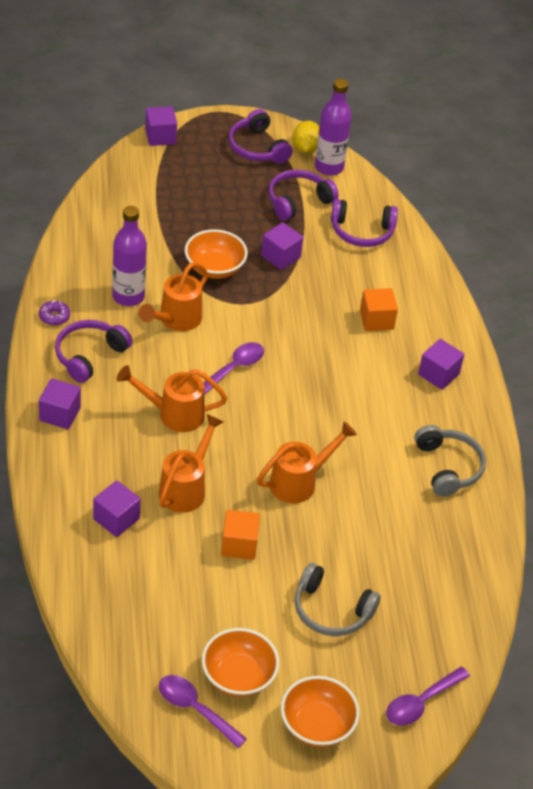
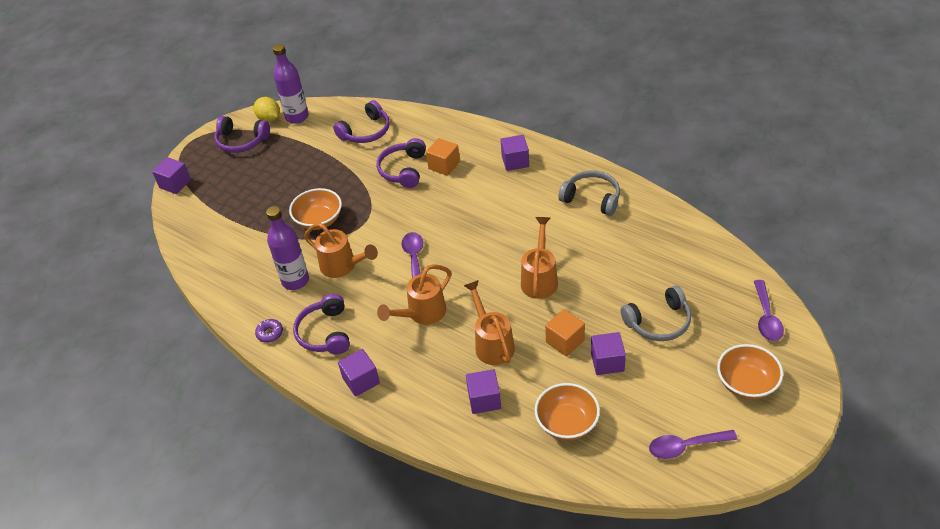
camera: 40 degrees left, 0 degrees up
(176, 320) = (342, 266): orange watering can -> orange watering can turned 45 degrees counterclockwise
(238, 676) = (675, 405): orange bowl -> orange bowl (567, 423)
(280, 256) = (345, 182): purple cube -> purple cube (607, 362)
(298, 201) = (308, 147): purple headphones -> purple headphones (403, 170)

